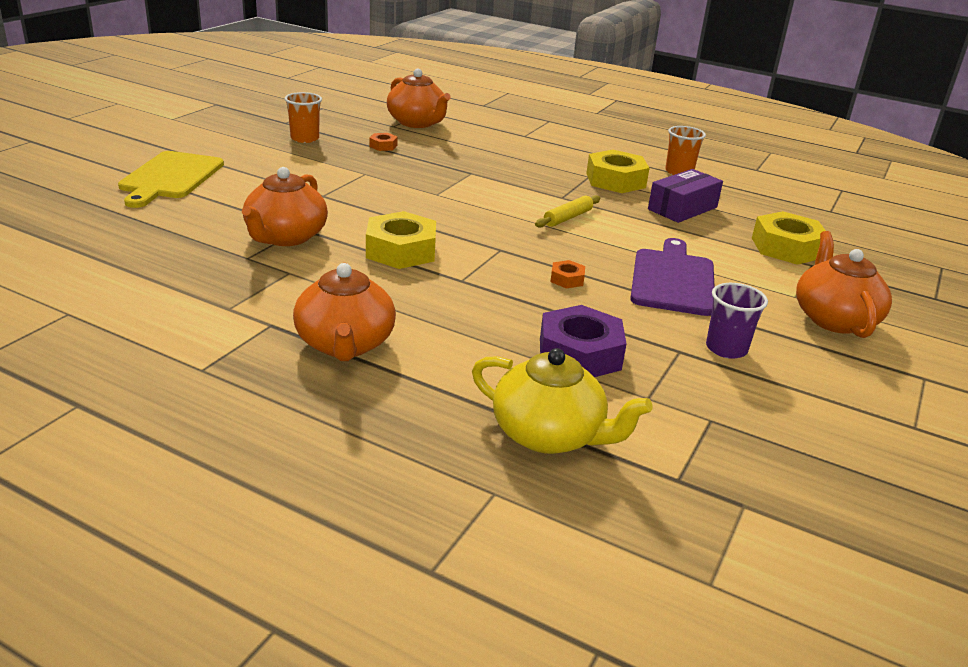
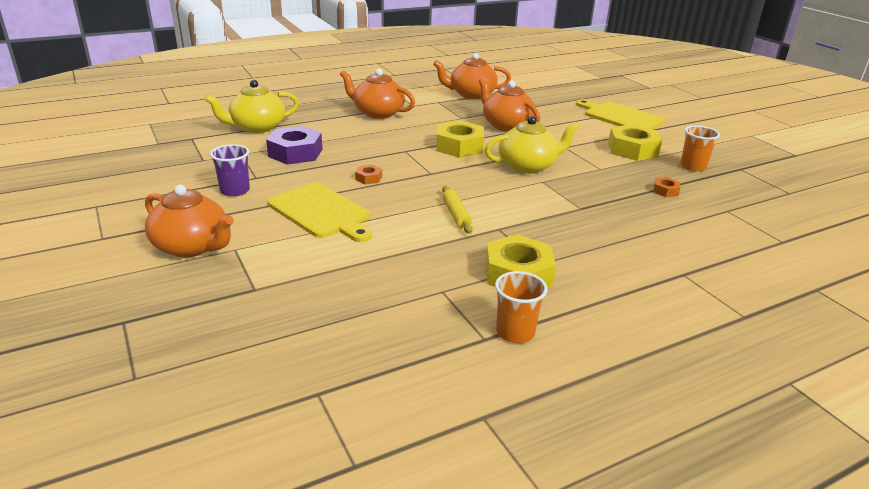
camera: 125 degrees right, 0 degrees up
(407, 205) = (528, 166): none -> yellow teapot
(417, 123) = (737, 225): orange teapot -> orange teapot (471, 94)
(673, 280) = (321, 212): purple cutting board -> yellow cutting board
(682, 208) = (423, 280): purple box -> none
(786, 248) = (293, 294): yellow nut -> yellow nut (632, 150)

